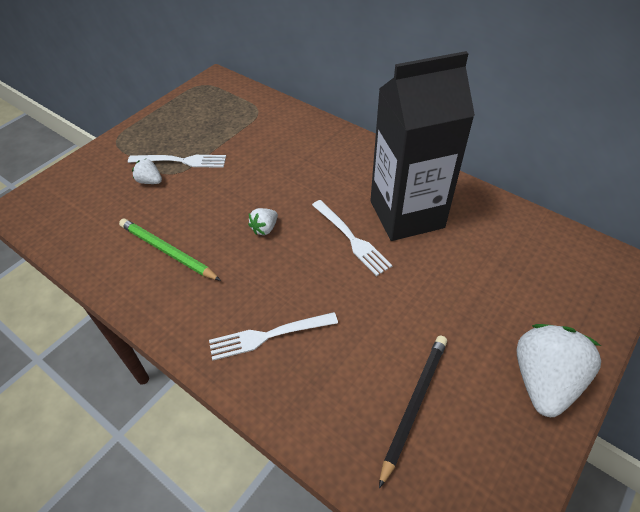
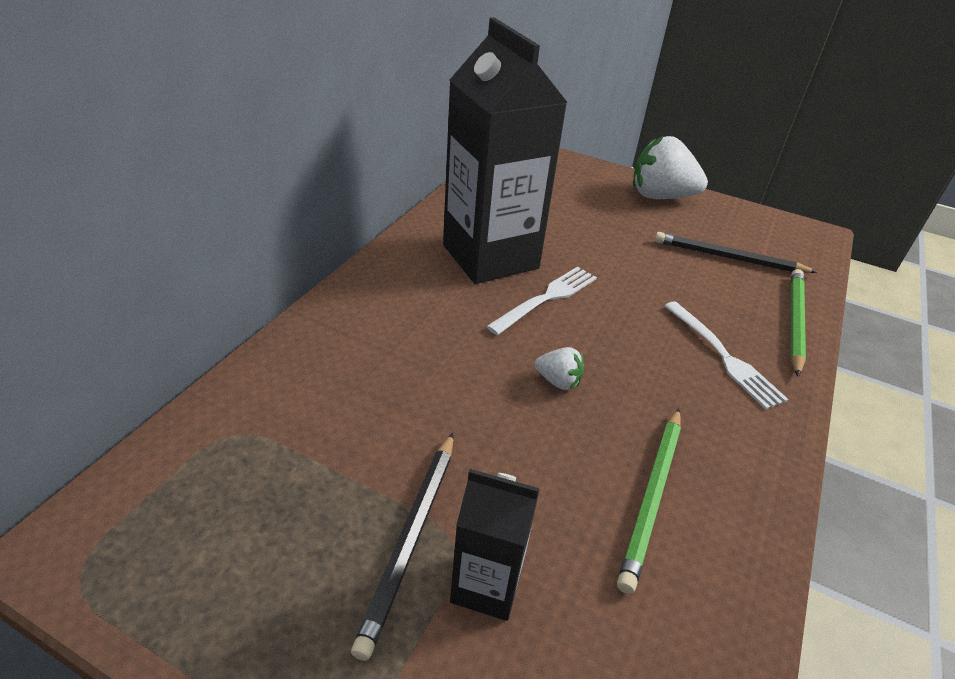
camera: 105 degrees left, 10 degrees down
(150, 181) = (486, 585): white strawberry -> black carton
(182, 161) = (411, 538): white fork -> black pencil
(303, 419) = (794, 322): none -> green pencil

